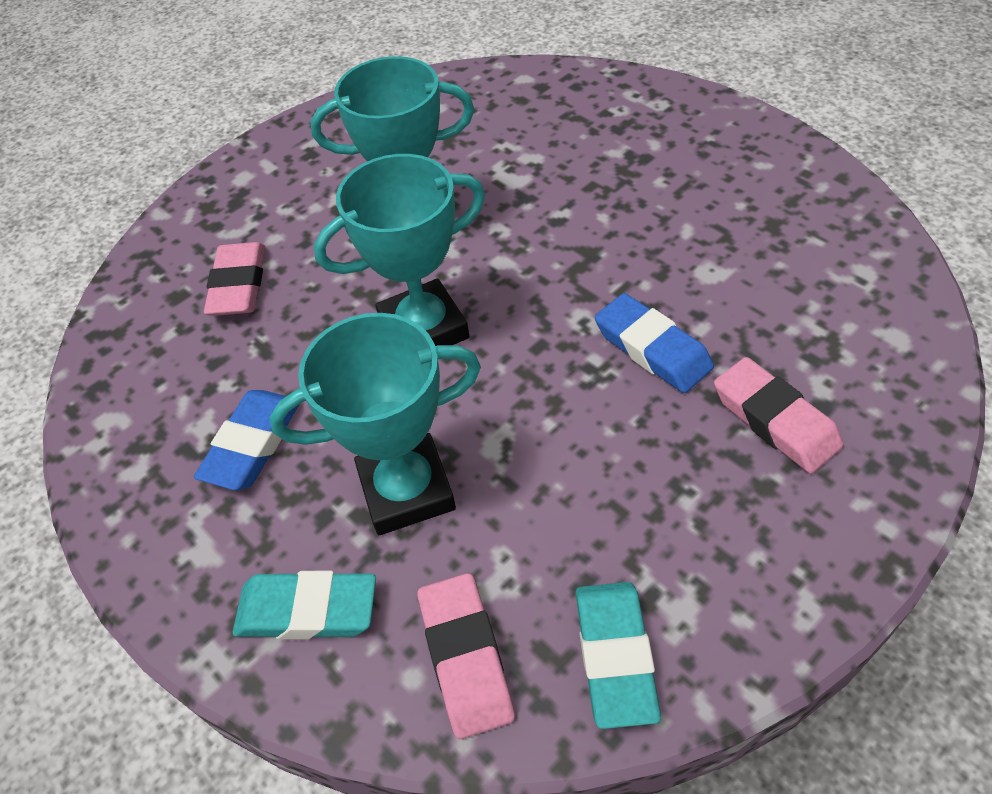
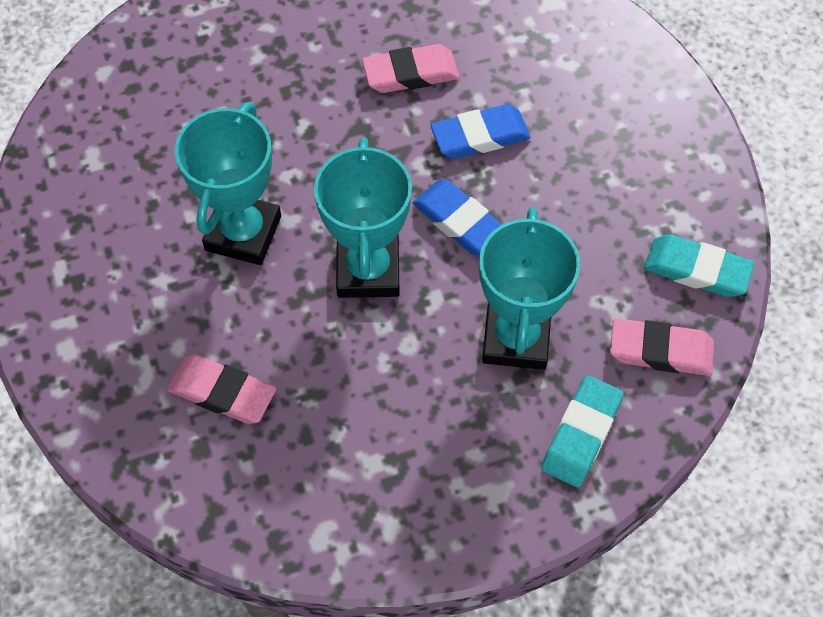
camera: 70 degrees left, 10 degrees up
(252, 444) = (413, 430): blue eraser -> blue eraser (459, 221)
(775, 420) = (579, 102): pink eraser -> pink eraser (410, 74)

